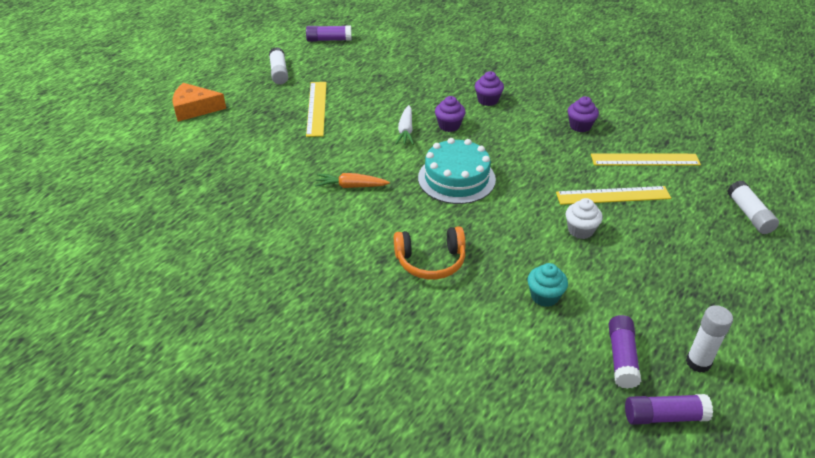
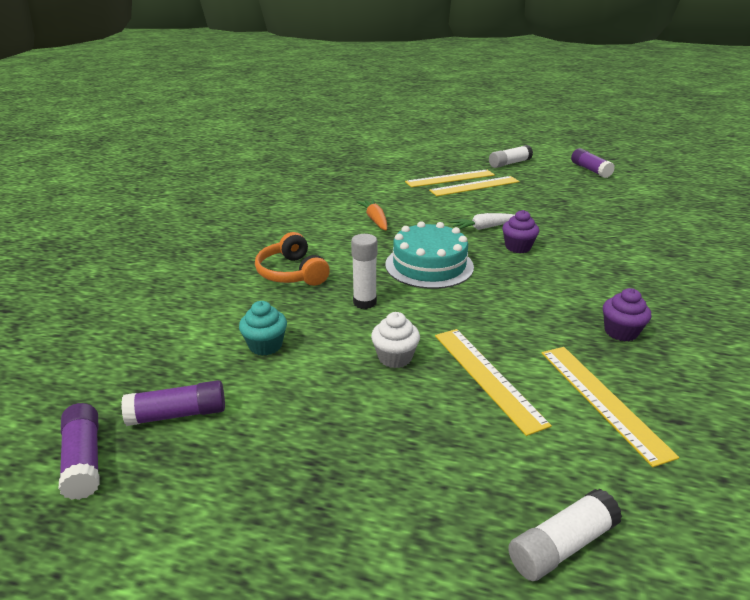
camera: 70 degrees right, 10 degrees down
(194, 109) = (425, 150): orange cheese -> none
(287, 116) = (450, 178): none -> yellow ruler
(488, 100) = (595, 261): purple cupcake -> none
(698, 362) = (178, 488): white glue stick -> white glue stick (365, 302)

